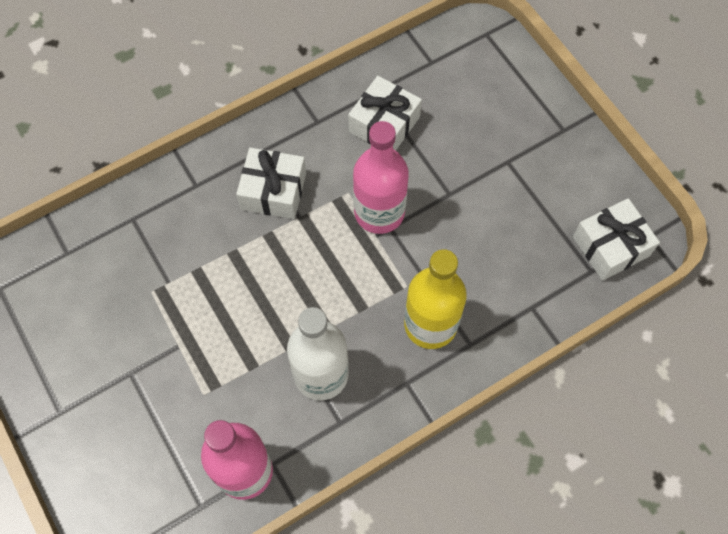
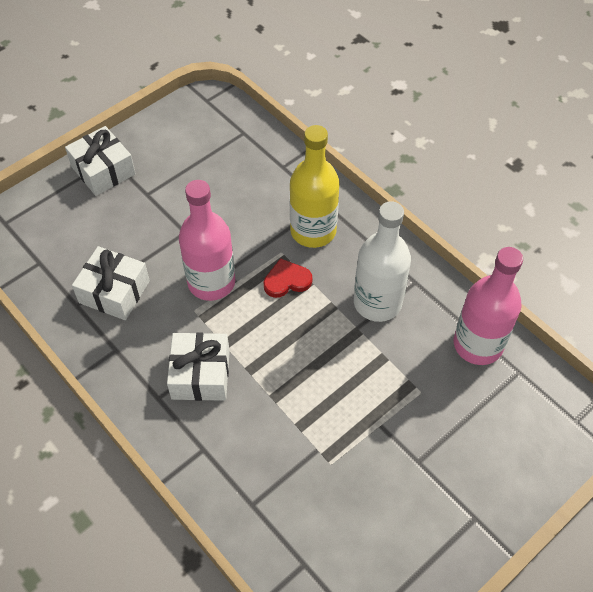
camera: 100 degrees left, 10 degrees down
(367, 286) = (287, 280): none -> red heart
(610, 246) = (219, 122): white gift -> white gift (103, 170)

